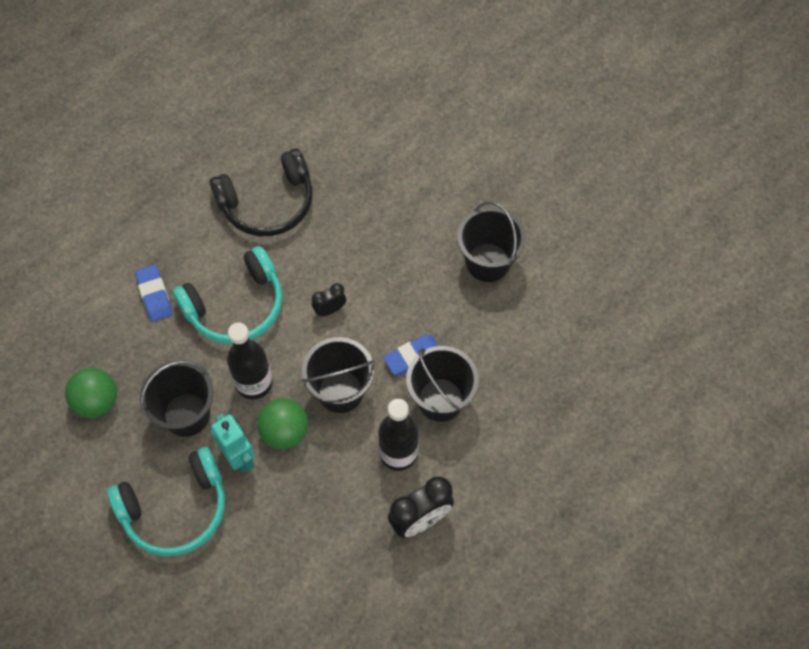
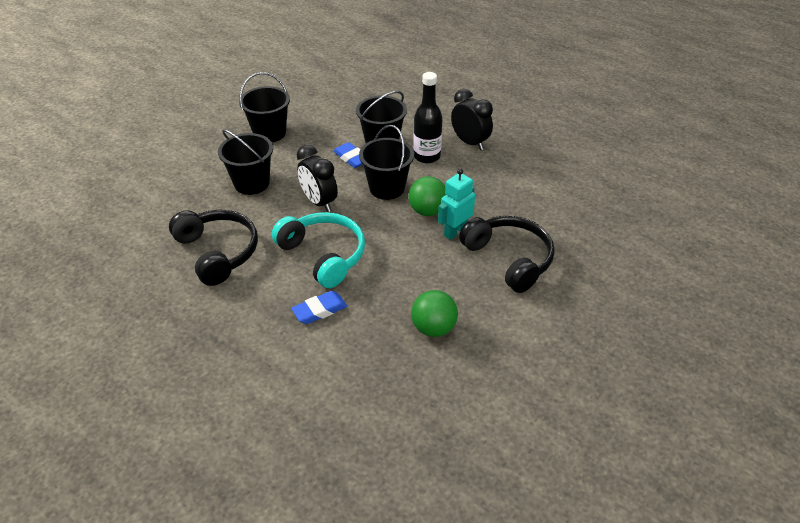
camera: 100 degrees left, 20 degrees down
(176, 509) = (509, 259): turquoise headphones -> black headphones
(186, 414) = (429, 267): black bucket -> black bucket (252, 183)
(254, 383) = (391, 233): black bottle -> none
(330, 310) = (319, 202): black clock -> black clock, size x1.77

